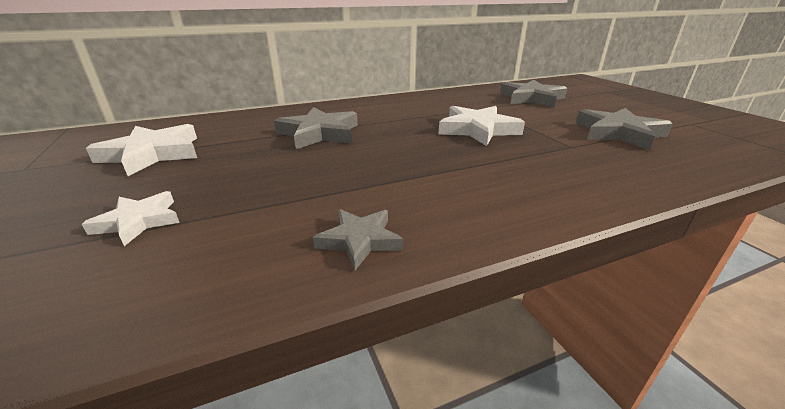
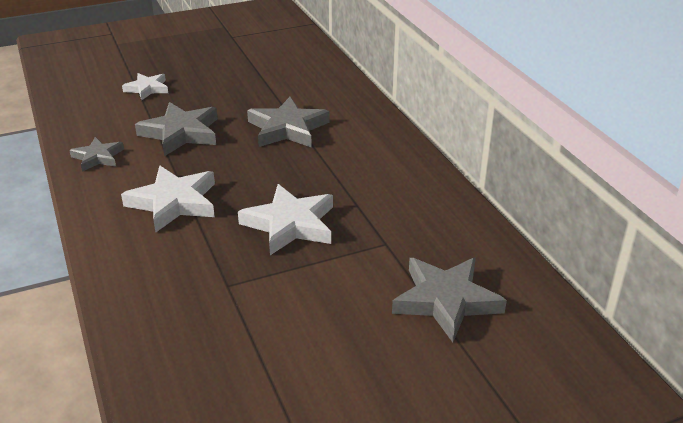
camera: 90 degrees right, 5 degrees up
(152, 154) = (249, 68): white star -> white star (174, 202)
(618, 133) = (266, 342): grey star -> grey star (181, 133)

